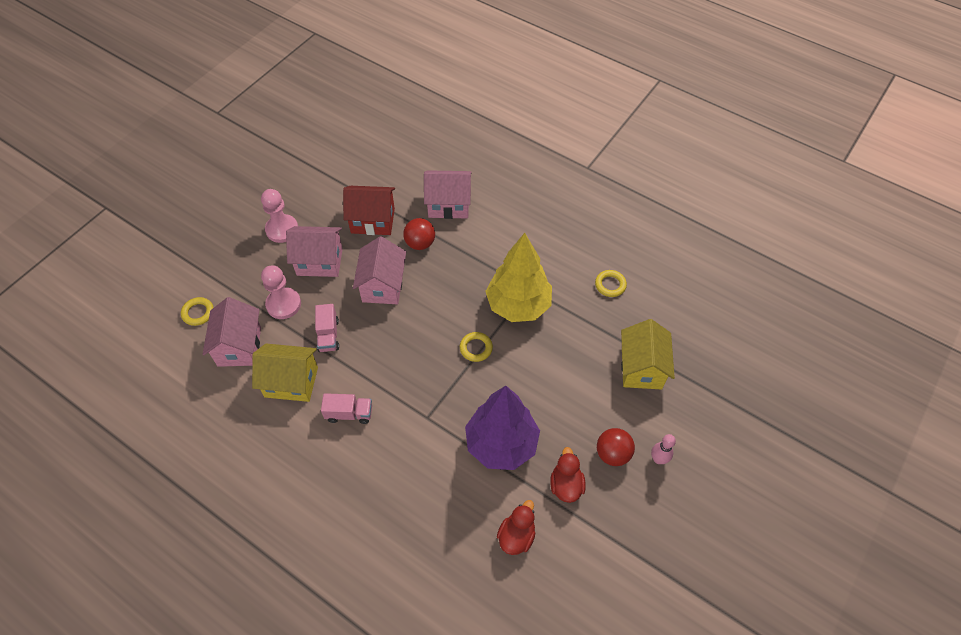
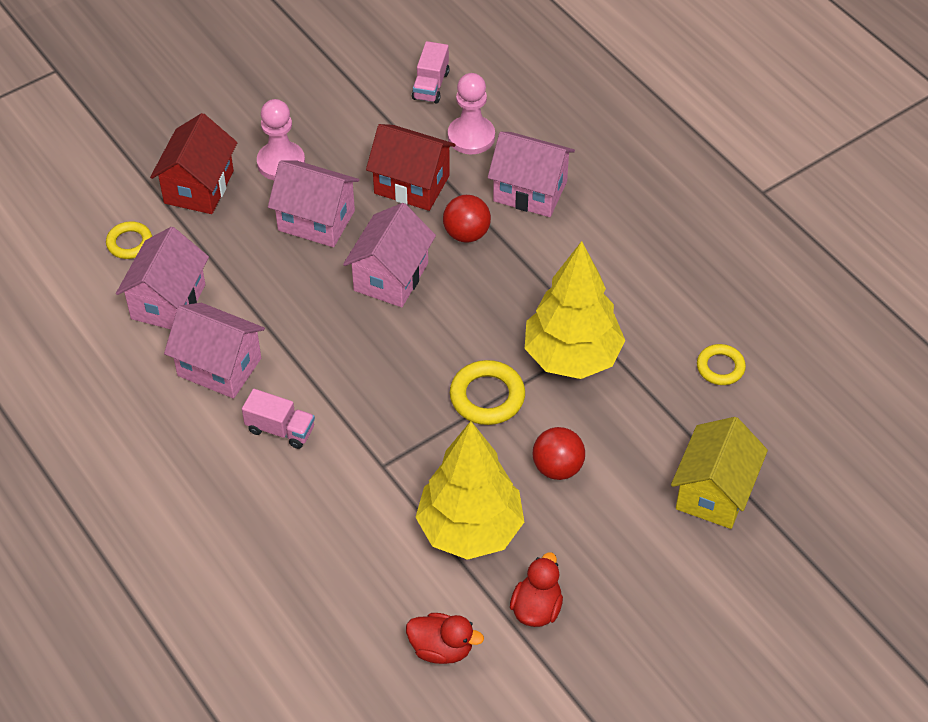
camera: 20 degrees right, 5 degrees down
(232, 261) = (199, 187): none -> red house
(283, 304) = (246, 263): pink pawn -> pink pawn (471, 137)
(291, 382) = (219, 367): yellow house -> pink house
(328, 335) = (291, 321): pink truck -> pink truck (430, 85)
(476, 348) = (487, 396): yellow ring -> yellow ring, size x1.53
(501, 444) = (470, 530): purple tree -> yellow tree
(516, 536) = (441, 648): red duck -> red duck turned 60 degrees clockwise
(612, 454) = (620, 590): red ball -> red ball (557, 467)
(658, 459) = (682, 617): pink bowling pin -> none

